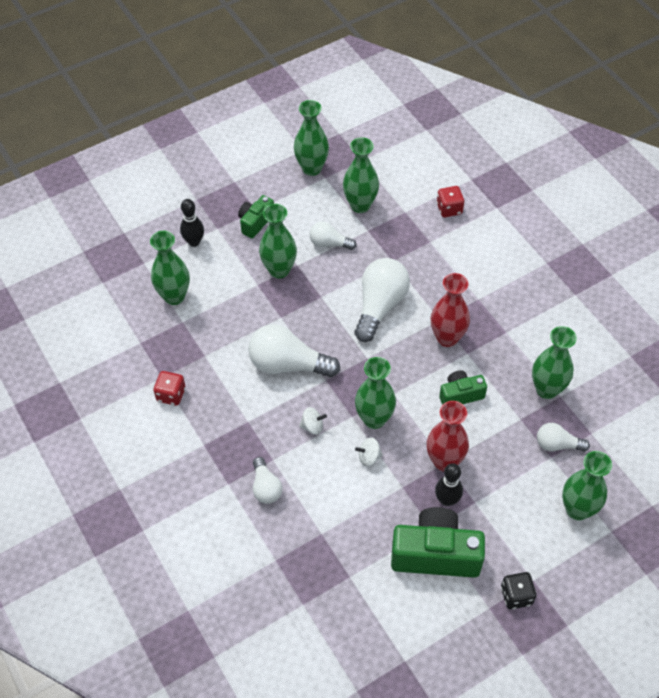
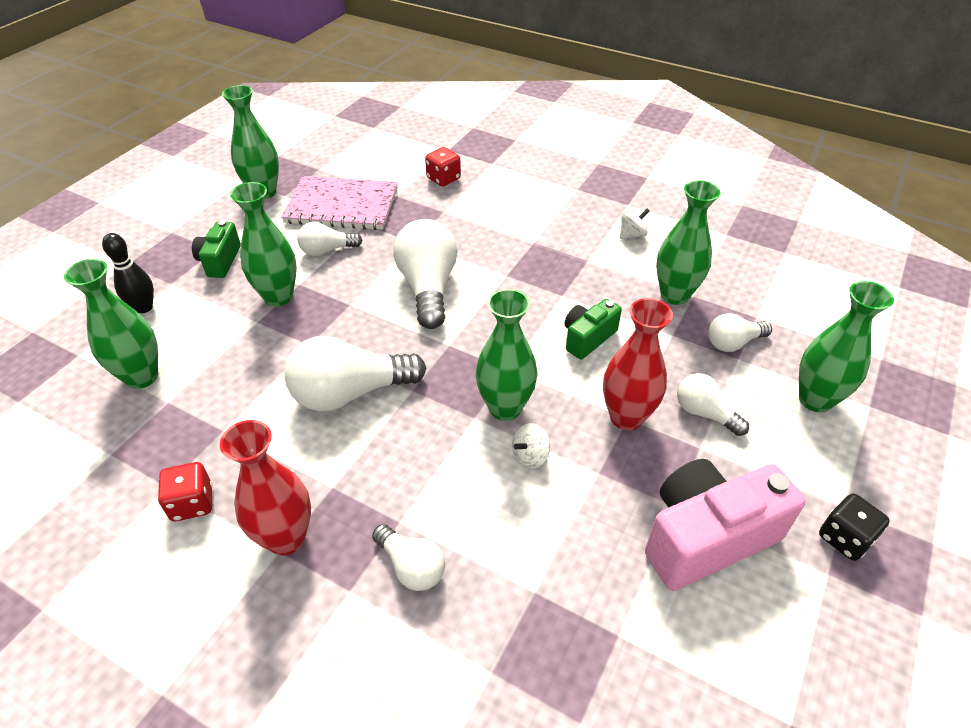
camera: 30 degrees left, 10 degrees down
(312, 426) = (429, 452): white spinning top -> white spinning top (632, 235)
(360, 205) = (342, 206): green vase -> pink notebook
(435, 554) = (706, 537): green camera -> pink camera
(447, 338) = (528, 289): red vase -> red vase (286, 538)
(447, 500) = (665, 461): black bowling pin -> none
(496, 482) = (704, 413): none -> white light bulb

